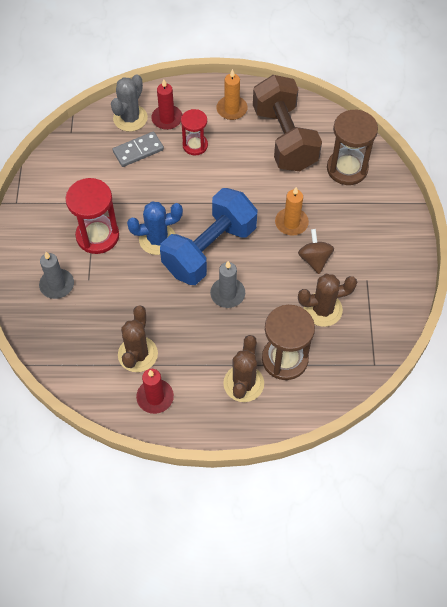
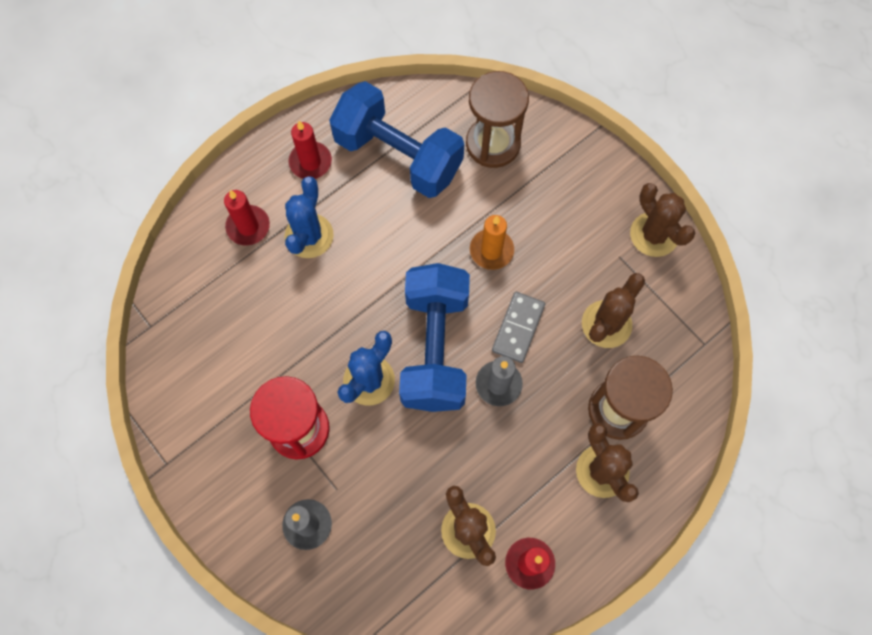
camera: 40 degrees left, 10 degrees up
(130, 118) = (205, 257): grey cactus -> none
(138, 151) = (251, 290): grey domino -> grey domino (518, 328)
(195, 145) = (309, 236): red hourglass -> blue cactus
(231, 109) = (310, 162): orange candle -> red candle
(284, 138) = (398, 156): brown dumbbell -> blue dumbbell
(314, 259) = (550, 273): brown spinning top -> none
(400, 283) = (654, 234): none -> brown cactus

